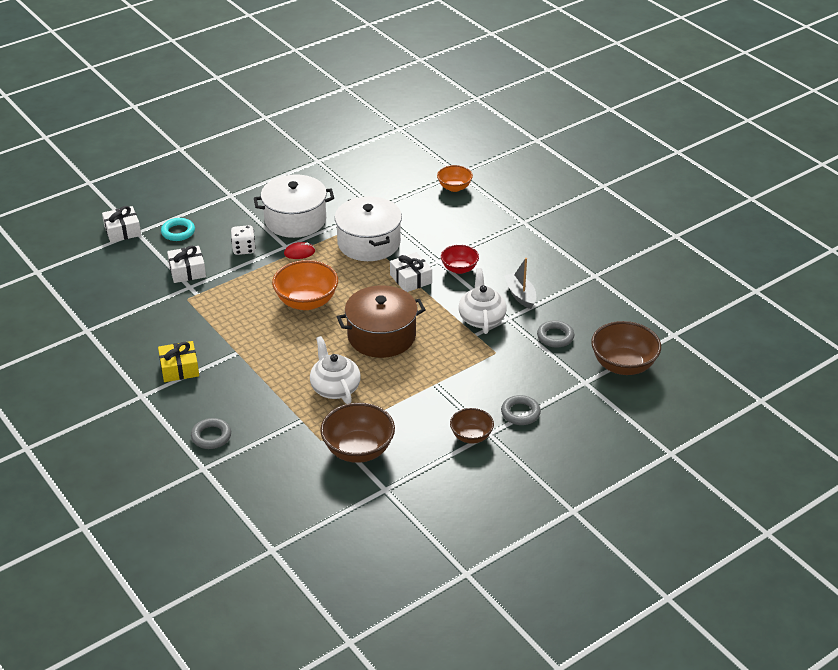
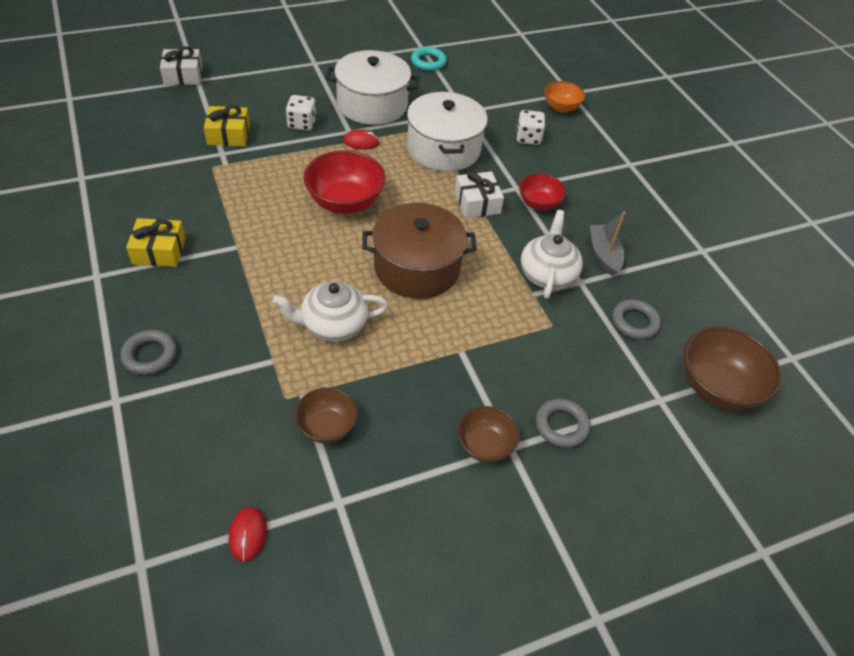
camera: 10 degrees right, 10 degrees up
(178, 232) = (240, 89): turquoise ring -> turquoise ring (428, 62)
(187, 271) = (228, 135): white gift -> yellow gift
(306, 302) = (345, 202): orange bowl -> red bowl
(333, 519) = (248, 535): none -> red mouse
(335, 388) = (333, 325): white teapot -> white teapot turned 90 degrees counterclockwise
(358, 450) = (326, 427): brown bowl -> brown bowl, size x0.60
(435, 219) = (528, 138): none -> white dice

